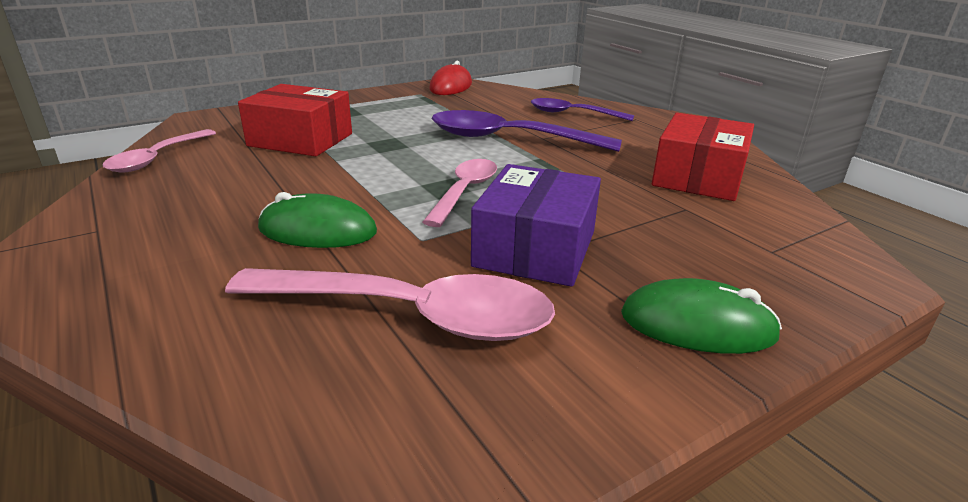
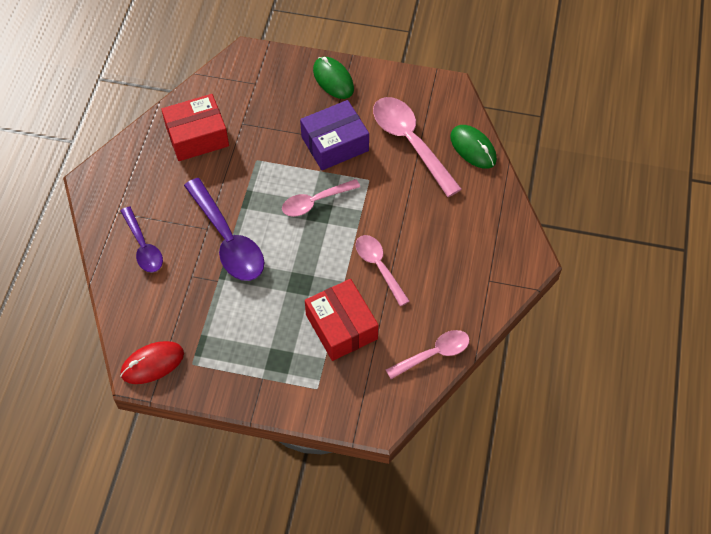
camera: 135 degrees left, 30 degrees up
(301, 181) = (379, 267): none -> pink spoon
(317, 231) = (403, 214): green mouse -> green mouse (473, 148)

